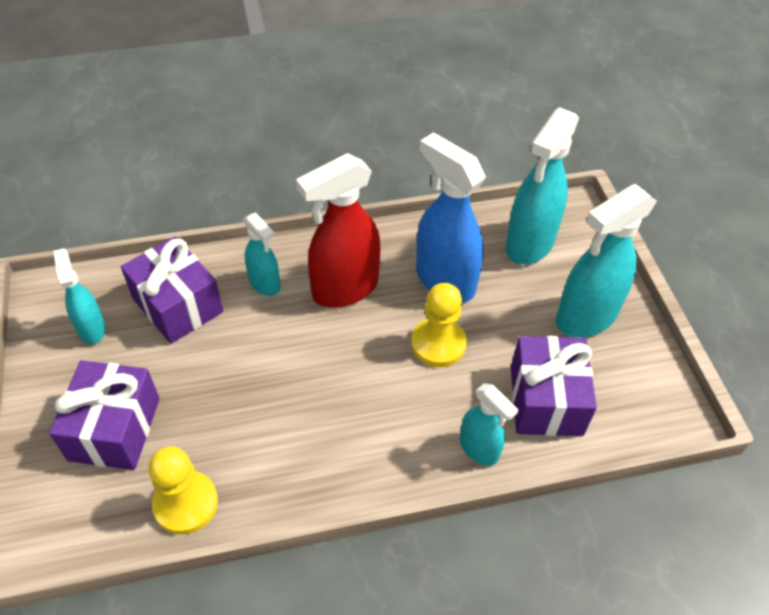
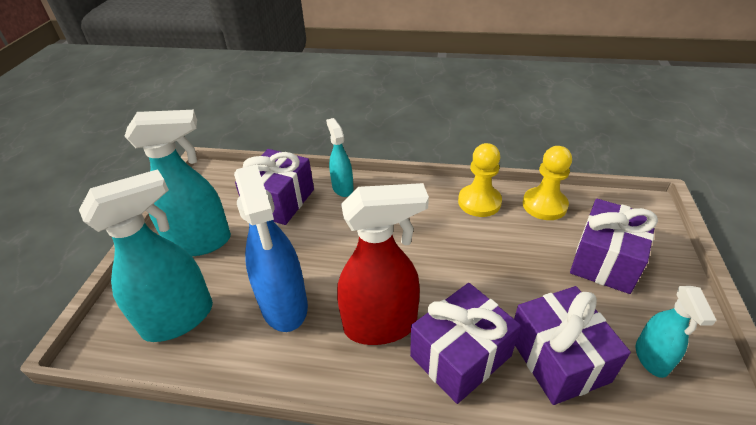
camera: 155 degrees left, 10 degrees down
(265, 284) = (460, 356): turquoise spray bottle -> purple gift
(438, 344) = (326, 254): yellow pawn -> yellow pawn (479, 202)

